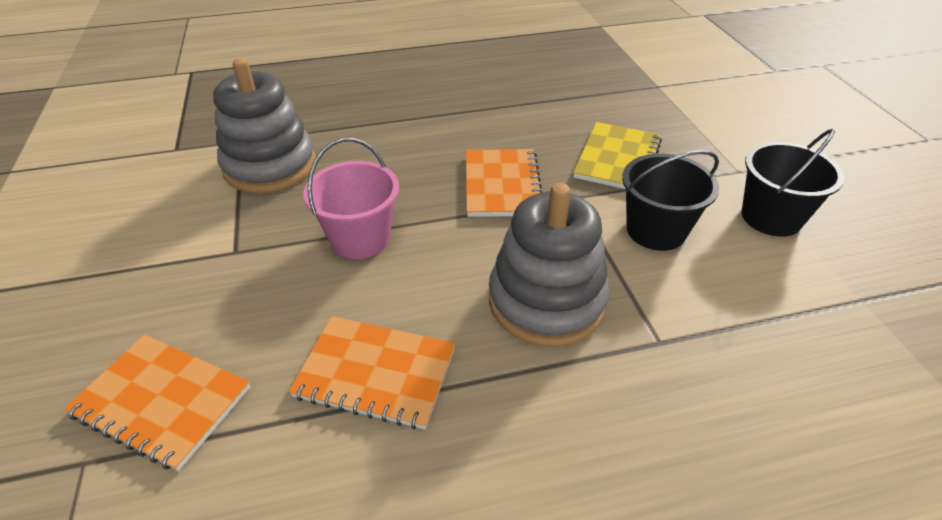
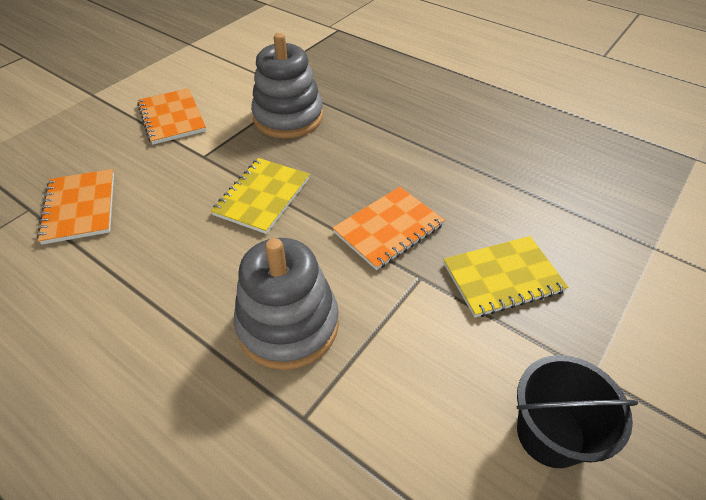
camera: 50 degrees right, 5 degrees up
(360, 238) = (262, 197): pink bucket -> yellow notebook
(376, 373) = (157, 277): orange notebook -> orange notebook (172, 118)
(656, 230) = (435, 351): black bucket -> none

